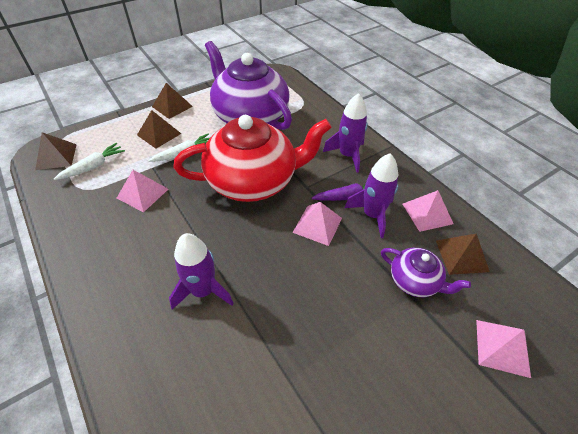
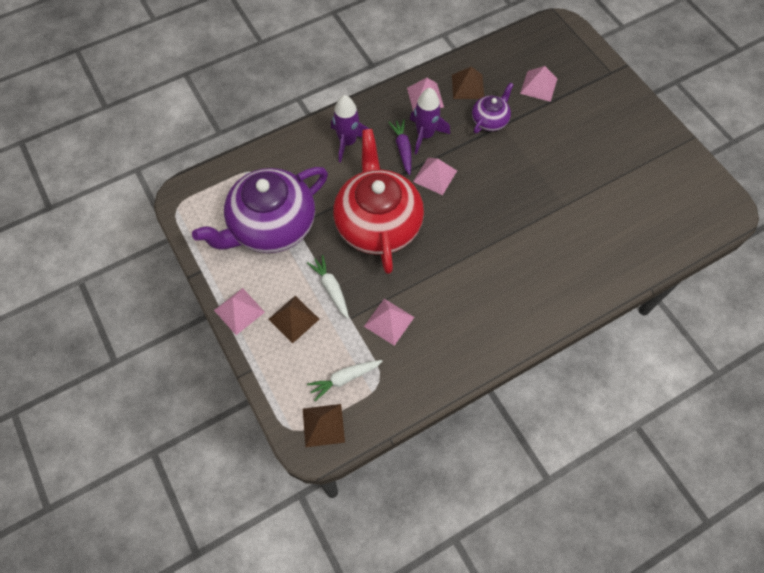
camera: 85 degrees left, 15 degrees up
(93, 166) = (344, 379): white carrot -> white carrot turned 75 degrees counterclockwise
(172, 106) = (239, 311): brown pyramid -> pink pyramid
(203, 291) = (499, 259): purple rocket -> none

